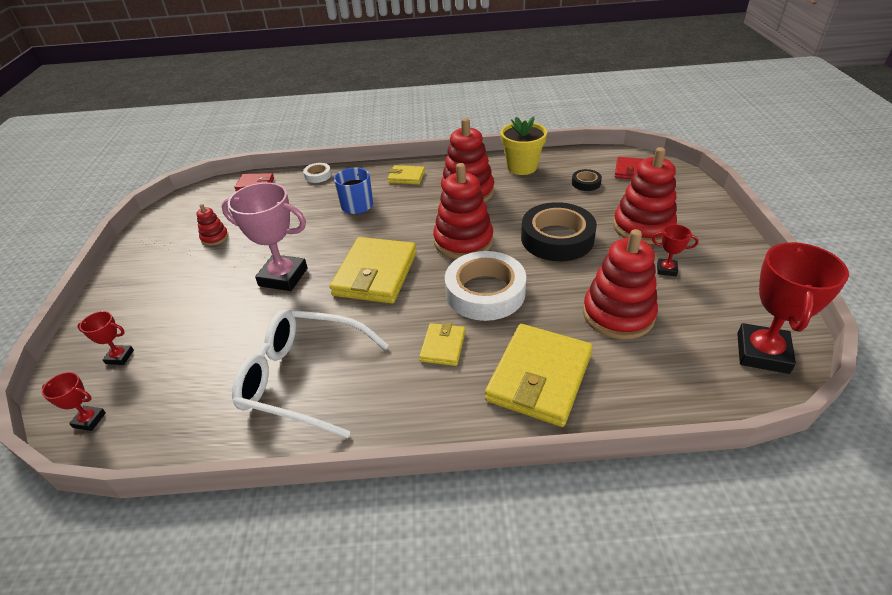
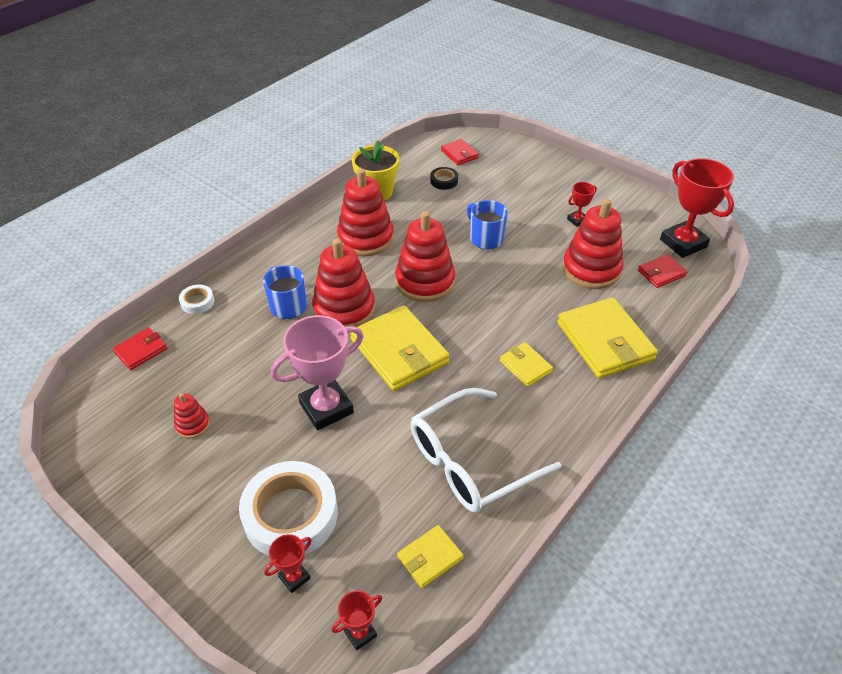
camera: 50 degrees left, 5 degrees up
(406, 177) = (291, 254): yellow wallet -> yellow wallet (430, 558)
(485, 292) = (496, 310): white tape -> white tape (290, 514)
(557, 238) = (485, 238): black tape -> blue mug
(643, 227) = (526, 196): red stacking toy -> red stacking toy (344, 309)
(691, 362) = (661, 273): none -> red wallet

